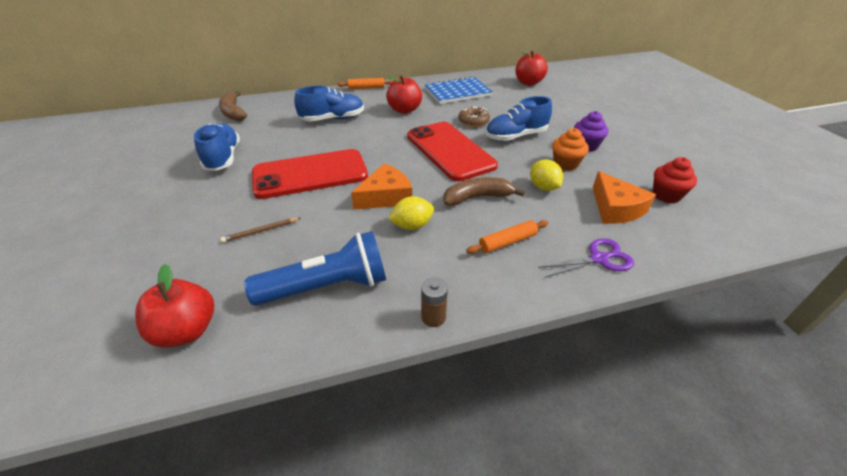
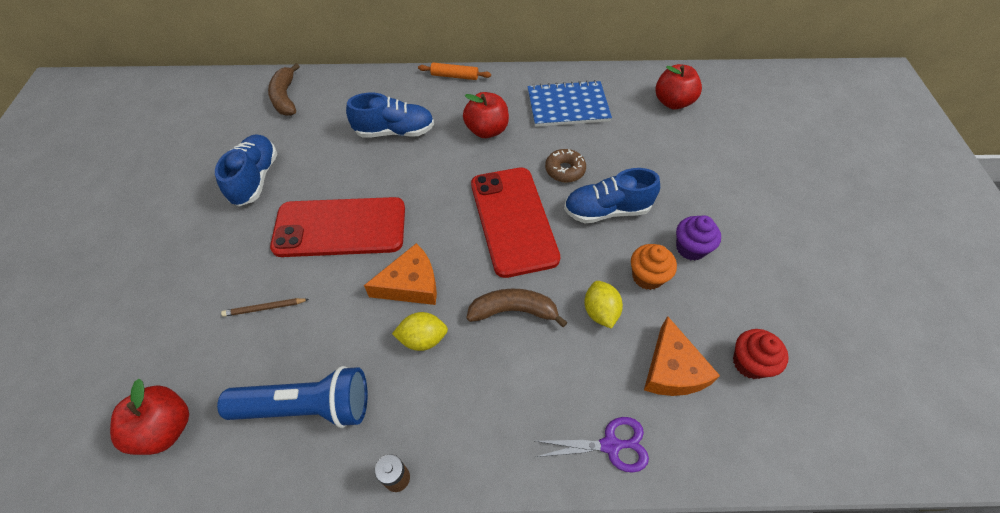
camera: 15 degrees right, 15 degrees up
(507, 242) = (518, 391): orange rolling pin -> none

